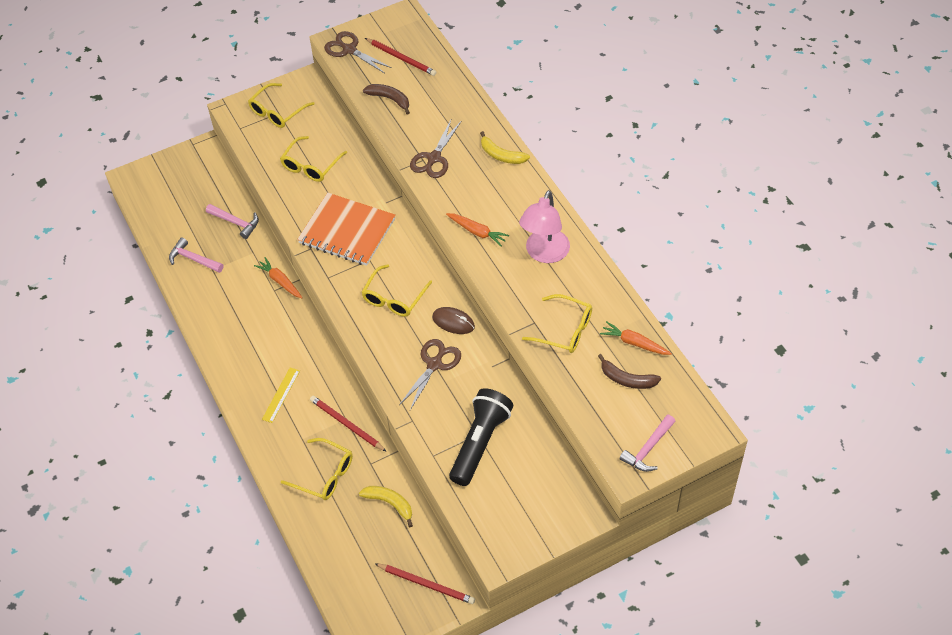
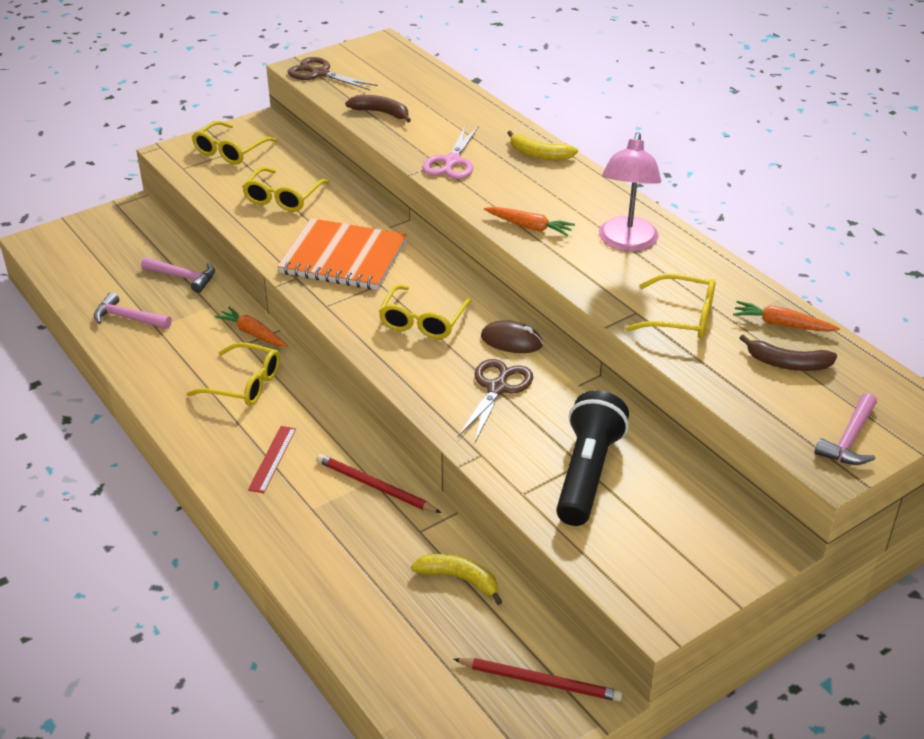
camera: 10 degrees left, 15 degrees down
(281, 395) = (272, 459): yellow ruler -> red ruler
(324, 475) = (353, 551): yellow glasses -> yellow glasses (244, 384)
(401, 58) = (387, 78): red pencil -> none
(434, 158) = (452, 162): brown scissors -> pink scissors

